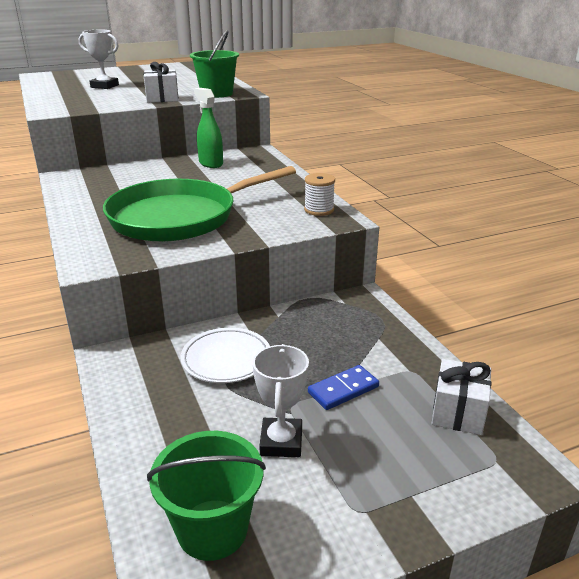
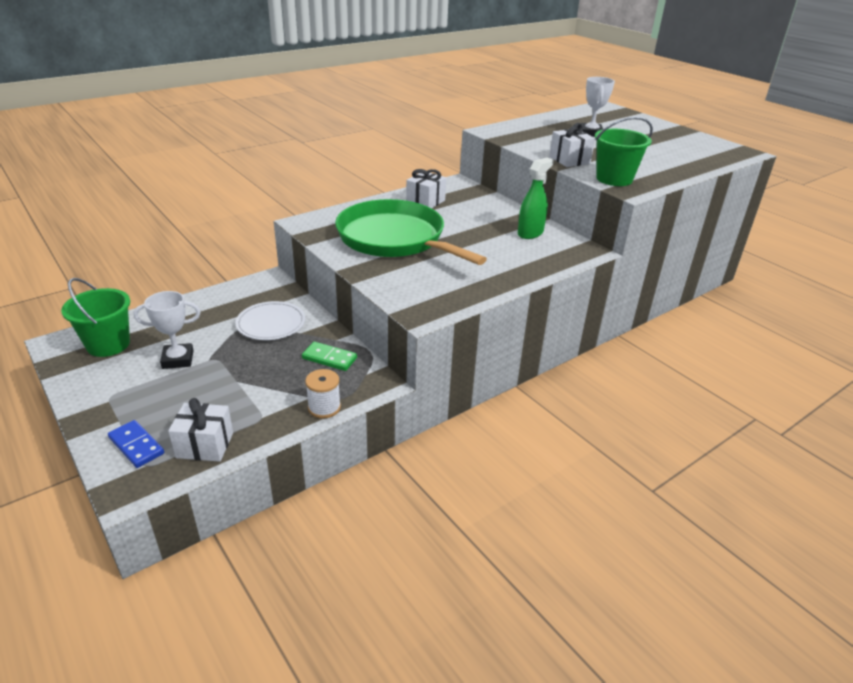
camera: 75 degrees right, 5 degrees up
(99, 195) = (425, 202): none -> white gift
(313, 322) = (329, 358): none -> green domino
(319, 210) = (440, 300): white spool -> white spool (324, 407)
(343, 390) = (235, 382): blue domino -> blue domino (136, 445)

